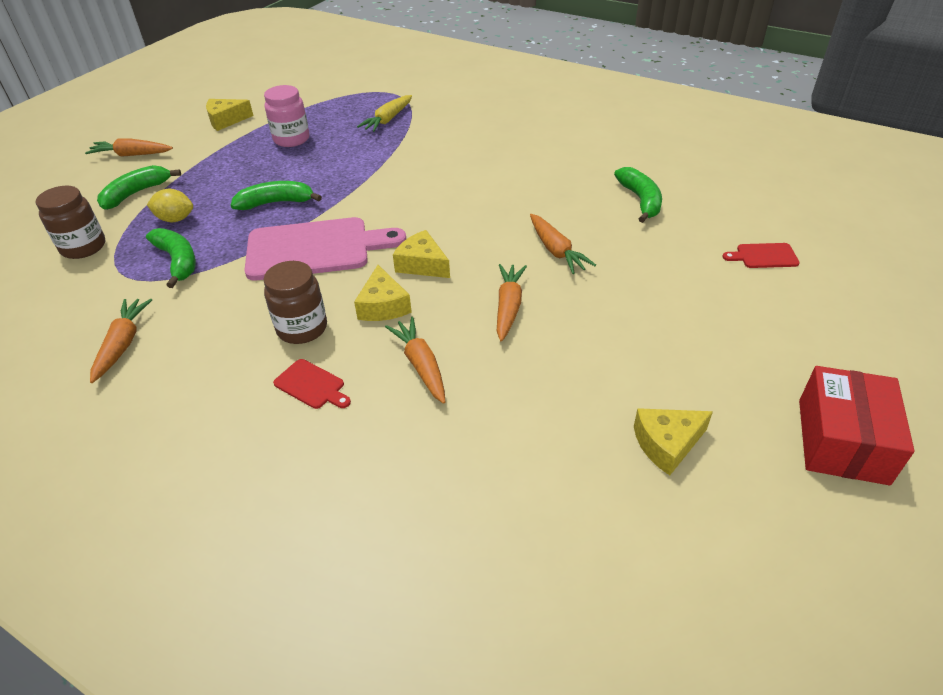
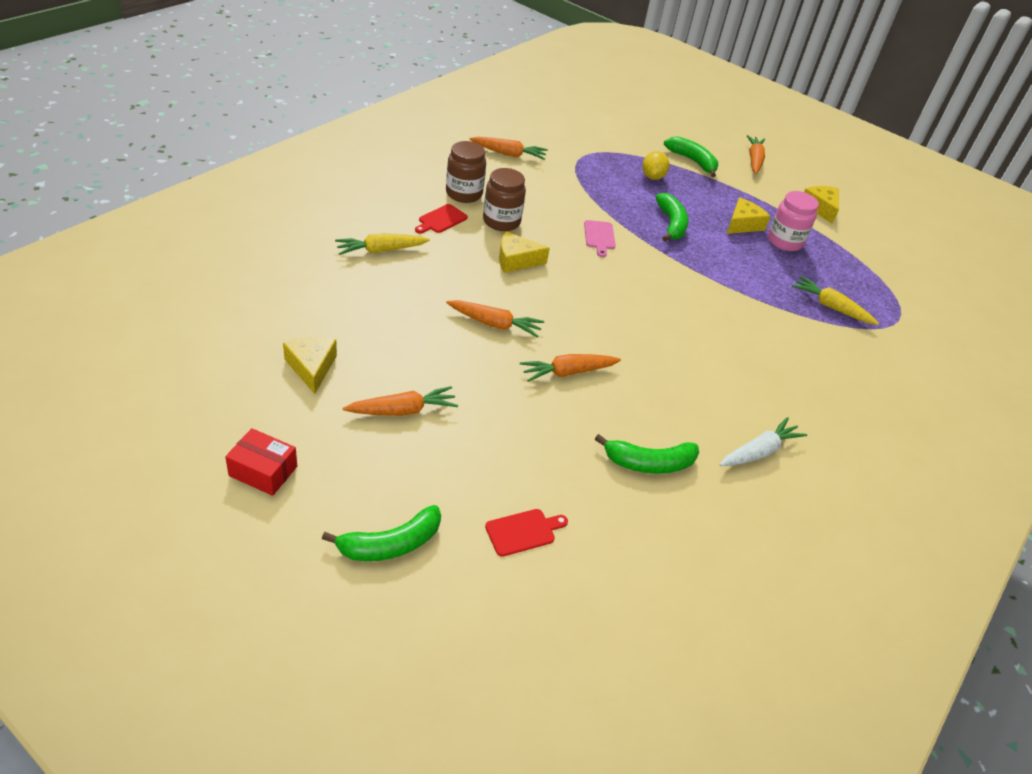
camera: 90 degrees right, 0 degrees up
(83, 247) = (621, 140): brown jar -> brown jar (464, 194)
(178, 261) = (596, 176): green banana -> green banana (390, 544)
(314, 249) = (599, 236): pink cutting board -> pink cutting board, size x0.43
(403, 433) = (381, 250): none -> yellow carrot
(421, 366) = (442, 267): orange carrot -> orange carrot (402, 410)
(422, 264) = (565, 288): yellow cheese -> yellow cheese (742, 224)
(590, 153) = (759, 452): none -> white carrot
(764, 256) = (523, 532): red cutting board -> red cutting board turned 60 degrees clockwise
(842, 441) = (263, 471): red box -> red box, size x0.64

